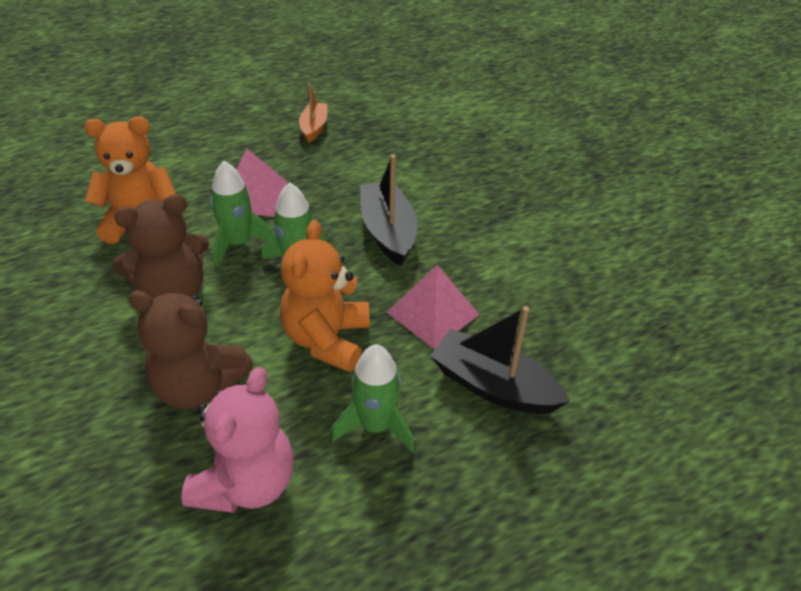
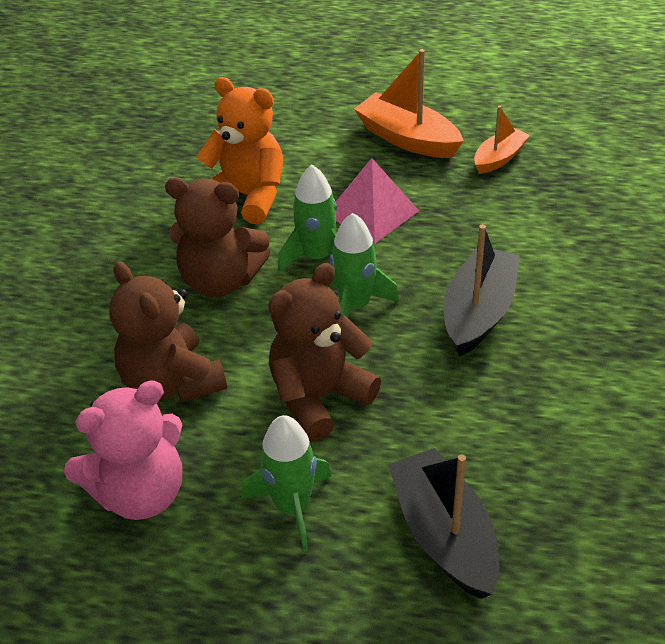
camera: 40 degrees right, 0 degrees up
(236, 136) = (407, 139): none -> orange boat
(327, 339) = (319, 397): orange teddy bear -> brown teddy bear
(433, 313) = (449, 424): pink pyramid -> none

